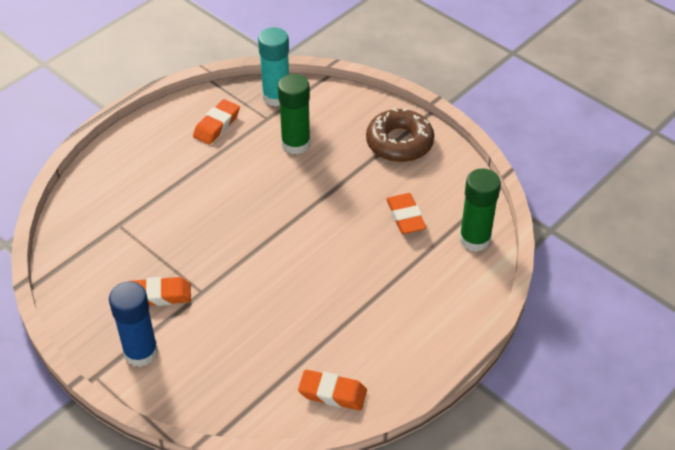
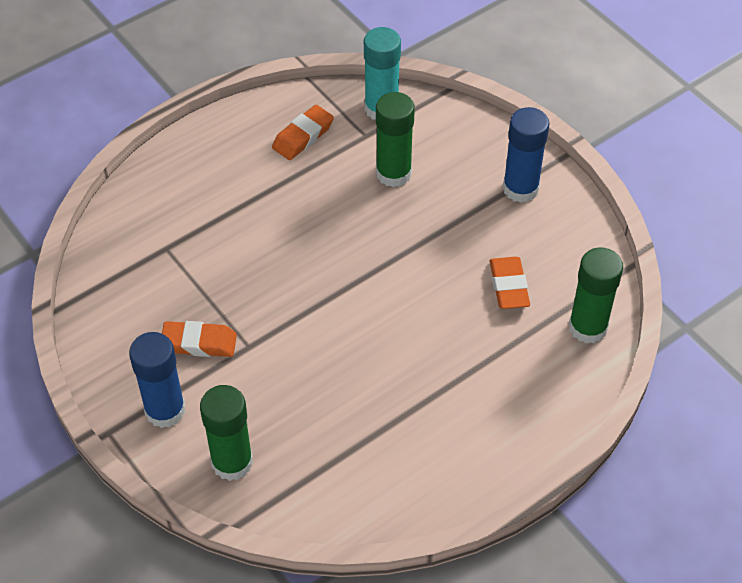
camera: 10 degrees right, 5 degrees up
(205, 385) = (232, 462): none -> green glue stick
(332, 393) = (378, 495): orange eraser -> none
(399, 142) = (520, 188): brown donut -> blue glue stick

